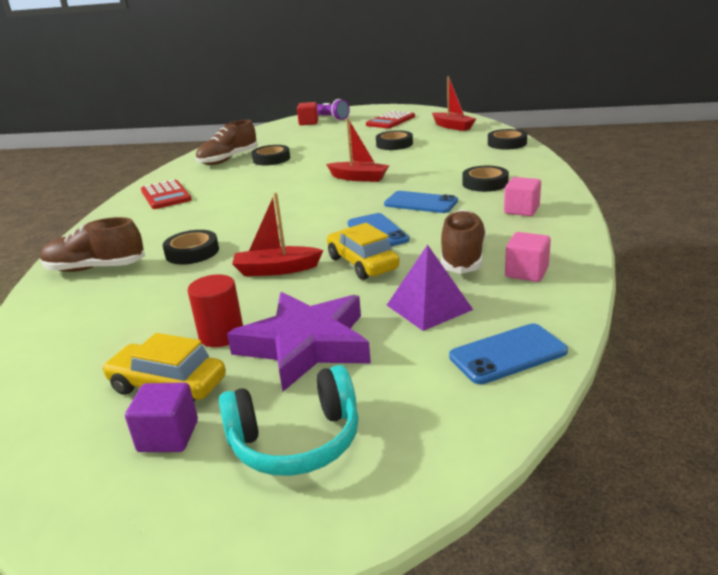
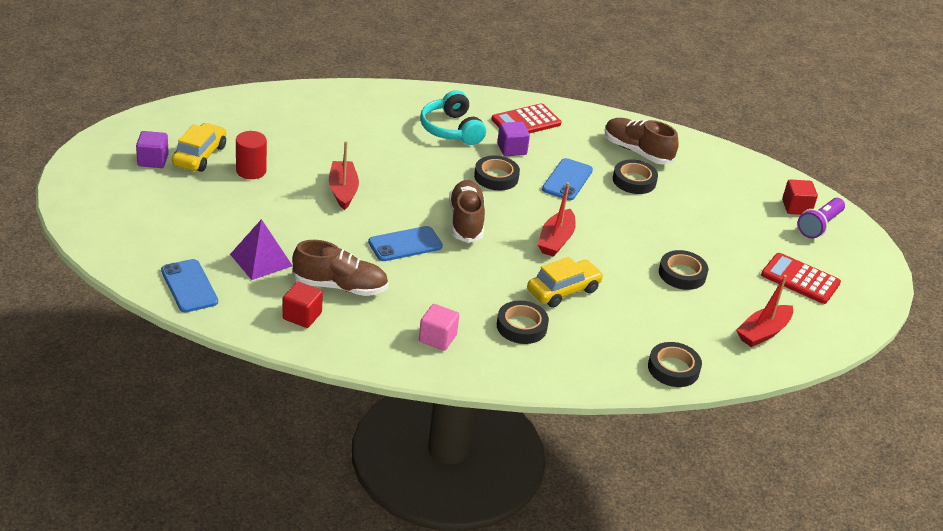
camera: 80 degrees right, 10 degrees up
(96, 268) = (369, 107): brown shoe -> brown shoe (466, 221)
(192, 252) = (387, 148): black tape -> black tape (496, 177)
(212, 198) = (511, 149): none -> purple cube
(296, 440) = (134, 201): turquoise headphones -> turquoise headphones (451, 129)
(305, 345) = (227, 204): purple star -> none
(362, 263) = (342, 233): yellow car -> yellow car (563, 290)
(420, 203) = (471, 276): blue phone -> blue phone (567, 180)
(526, 272) = (302, 316): pink cube -> red cube

